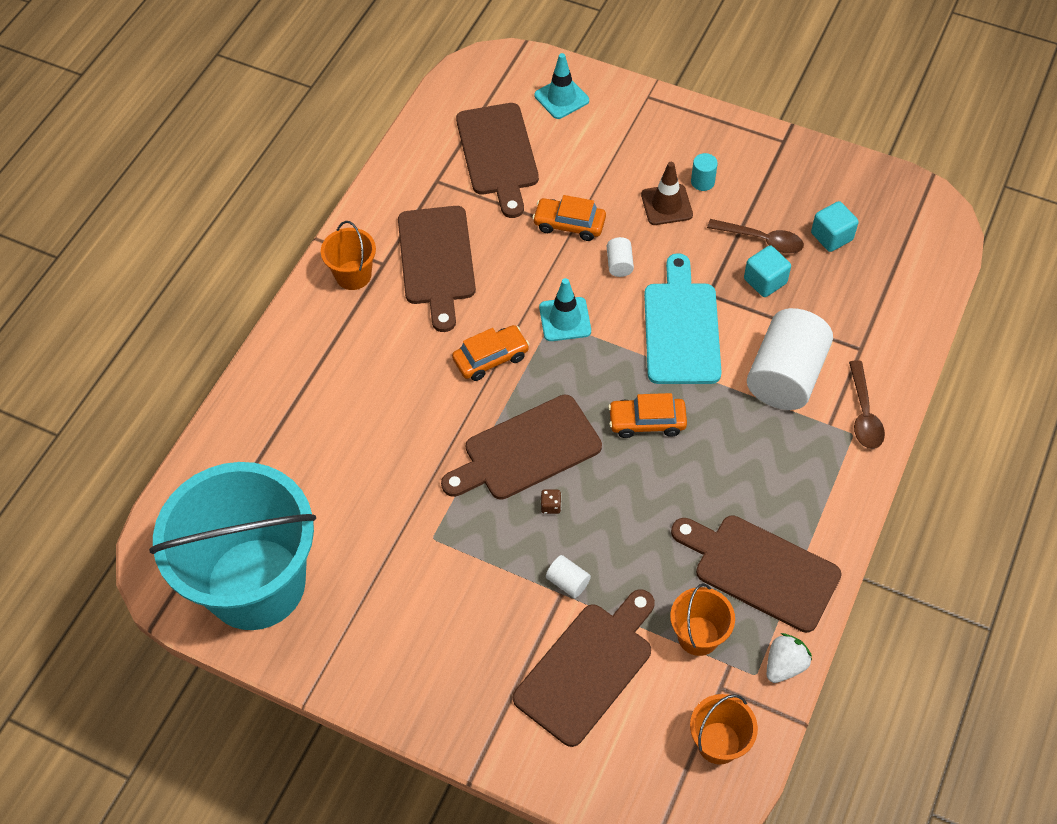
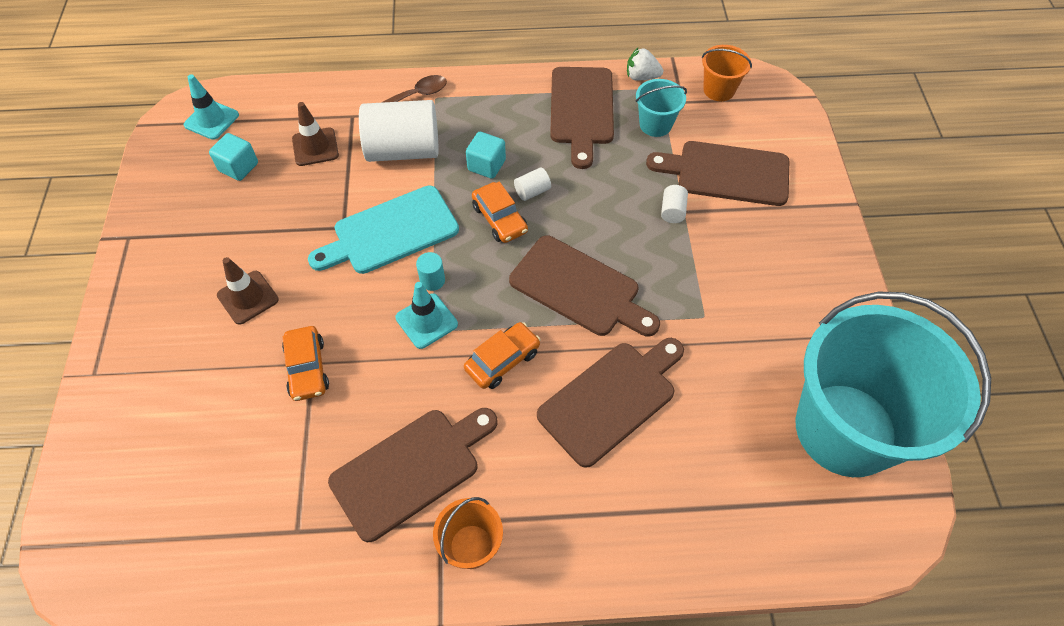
camera: 120 degrees left, 0 degrees up
(491, 358) = (502, 360): orange car -> orange car turned 105 degrees clockwise
(498, 154) = (231, 484): brown cutting board -> brown cutting board (611, 399)
(551, 506) = (618, 249): brown dice -> none
(561, 98) = (119, 459): turquoise traffic cone -> turquoise traffic cone (211, 120)
(619, 264) = (340, 305): white cylinder -> white cylinder (532, 191)
(698, 636) = (655, 124): orange bucket -> turquoise bucket
(702, 182) = (206, 280): turquoise cylinder -> turquoise cylinder (432, 280)
(761, 240) = (263, 212): brown spoon -> none
(765, 281) = (310, 194): turquoise cube -> turquoise cube (486, 165)
(828, 304) = (315, 147): none -> brown traffic cone

